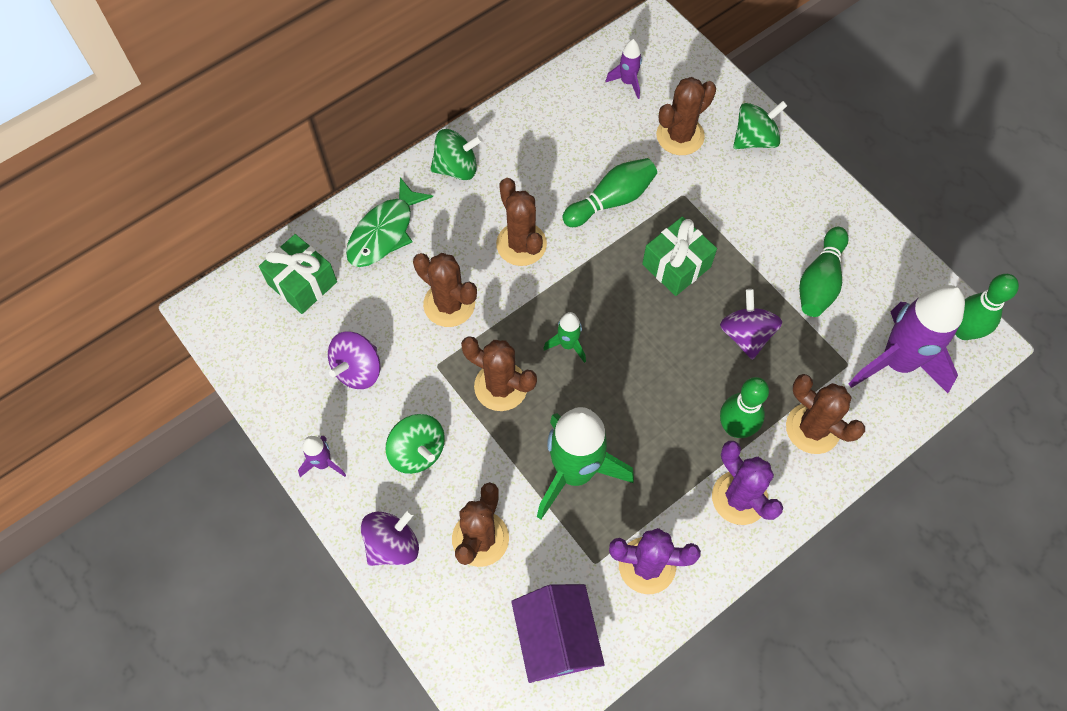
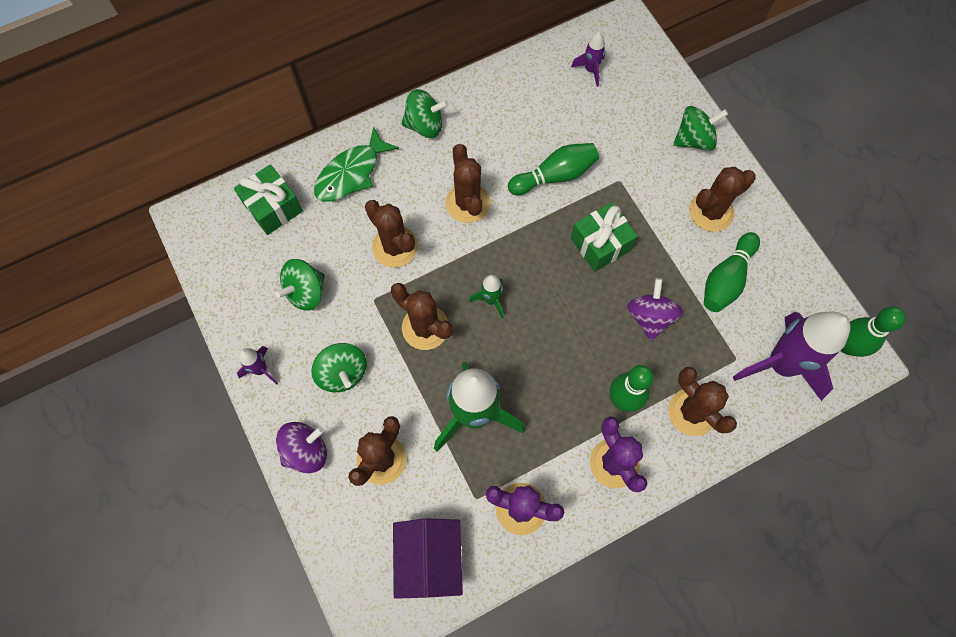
camera: 10 degrees right, 5 degrees up
(358, 369) = (306, 292): purple spinning top -> green spinning top
(680, 136) = (627, 126): brown cactus -> brown cactus (711, 211)

